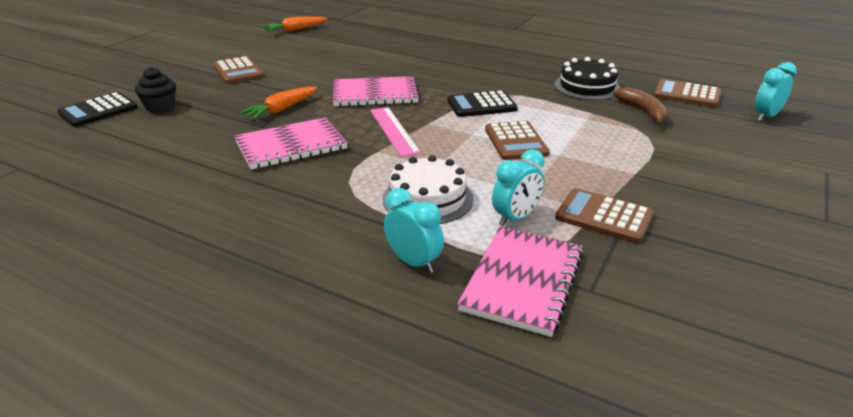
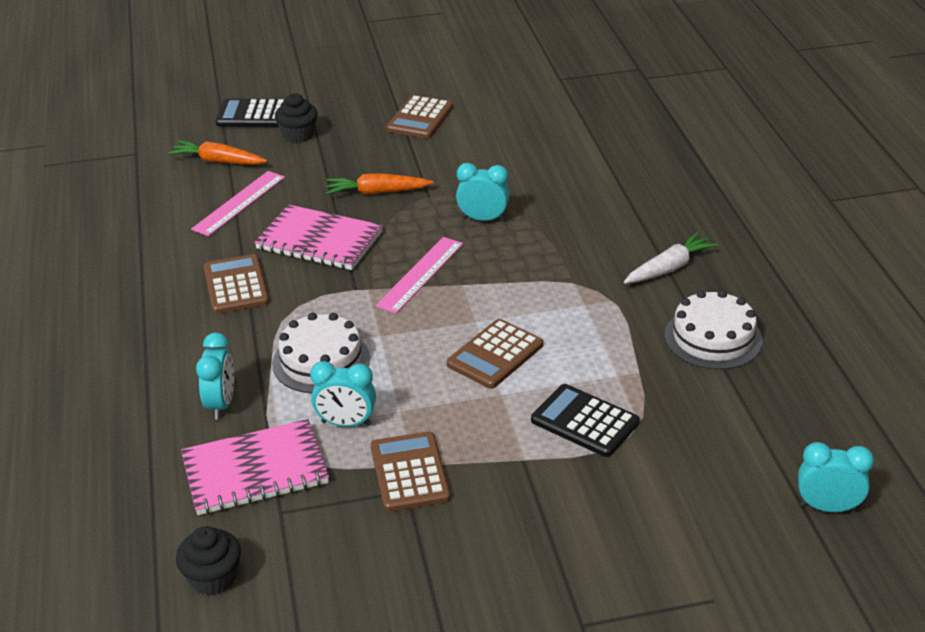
camera: 50 degrees right, 5 degrees up
(183, 155) = (239, 203): none -> pink ruler
(295, 30) = (569, 76): orange carrot -> orange carrot (218, 161)
(375, 94) = (483, 219): pink notebook -> turquoise clock
(481, 105) = (552, 293): black calculator -> black calculator (584, 421)
(509, 73) = (669, 268): none -> white carrot
(587, 87) = (713, 338): black cake -> white cake
(643, 112) = (697, 407): brown banana -> none
(648, 365) = (213, 578): none -> black cupcake
(686, 94) = (806, 421): brown calculator -> brown calculator (236, 285)

